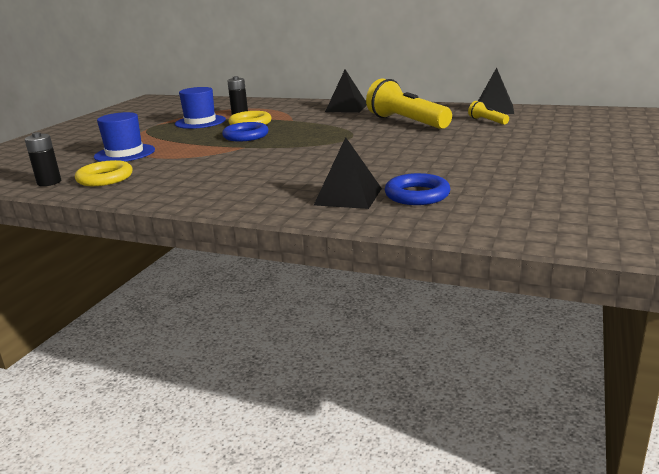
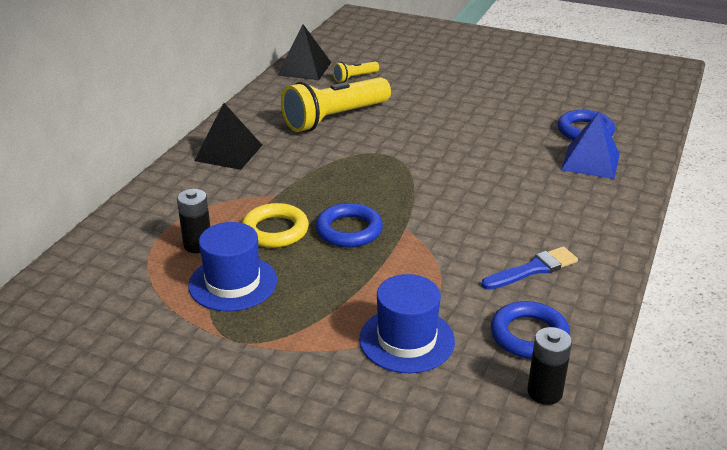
camera: 90 degrees left, 10 degrees up
(105, 178) = (529, 335): yellow ring -> blue ring
(178, 178) = (533, 269): none -> blue brush
(348, 196) = (590, 161): black pyramid -> blue pyramid

